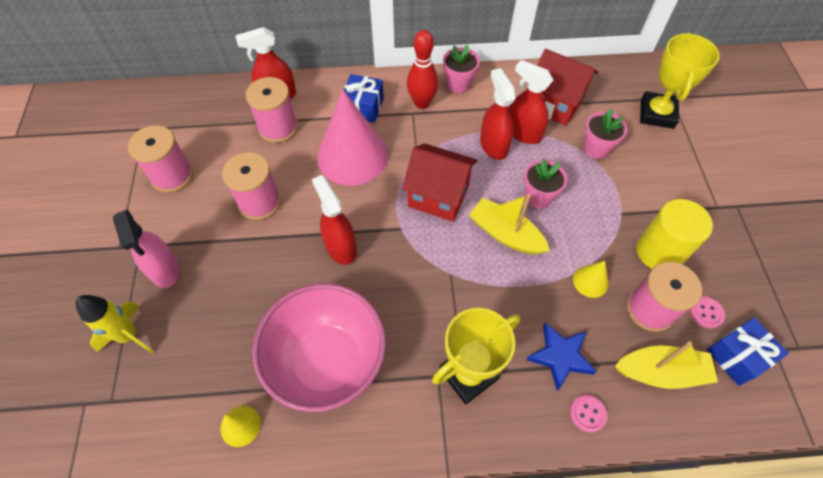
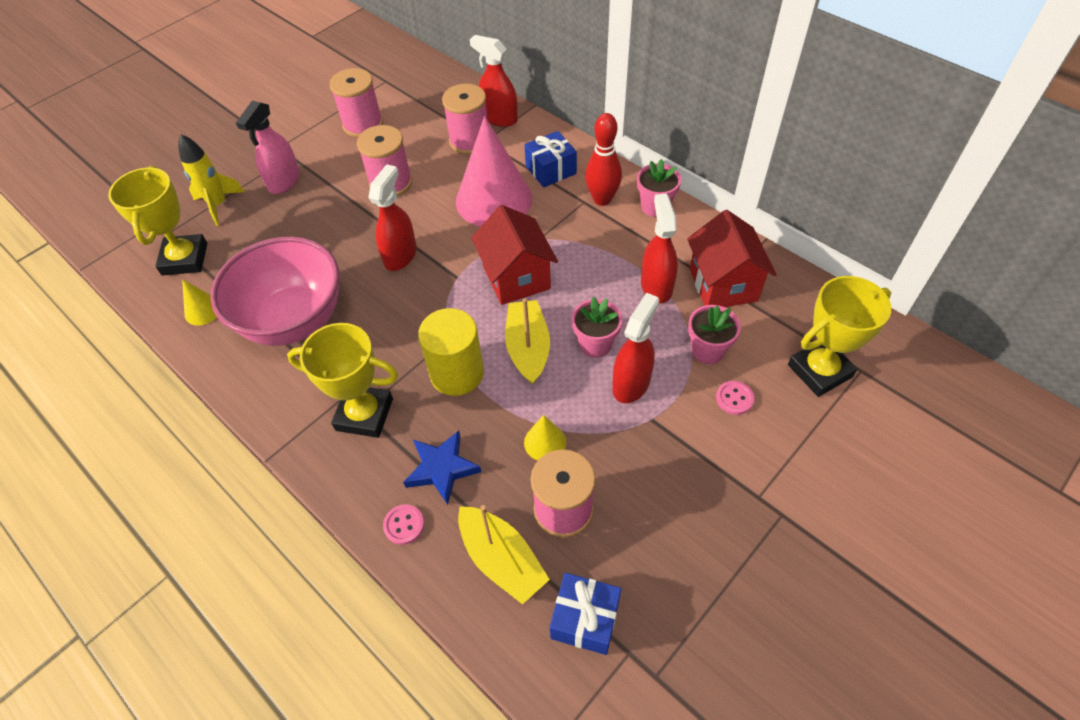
camera: 50 degrees right, 5 degrees down
(162, 403) = (185, 259): none -> yellow trophy
(493, 145) = (615, 276): red spray bottle -> red spray bottle (631, 383)
(659, 252) = (640, 477): yellow cylinder -> yellow cylinder (457, 373)
(706, 313) = (609, 561): pink button -> pink button (734, 398)

